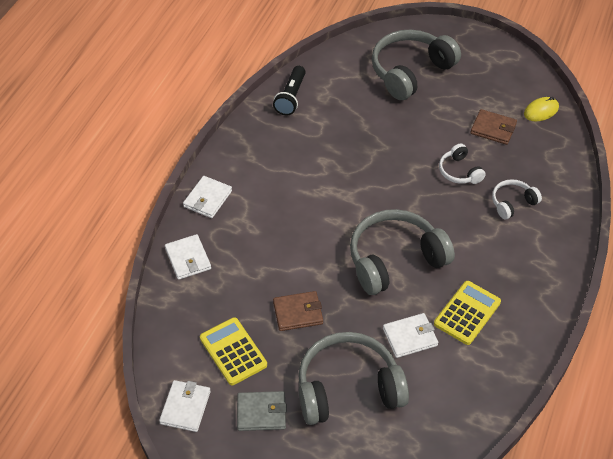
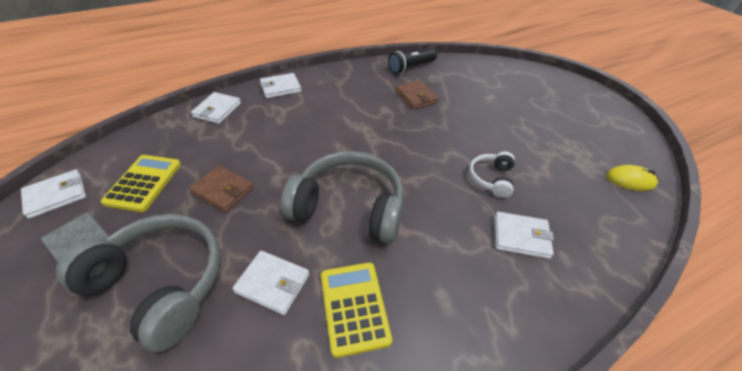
camera: 40 degrees right, 5 degrees down
(410, 72) = (522, 95): grey headphones -> none
(467, 313) = (354, 307): yellow calculator -> yellow calculator turned 90 degrees counterclockwise
(493, 129) = (561, 166): brown wallet -> brown wallet (416, 97)
(512, 203) = (521, 237): white headphones -> white wallet

